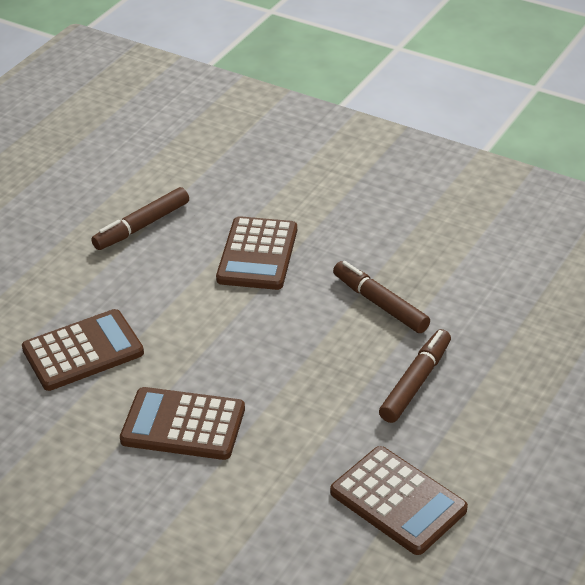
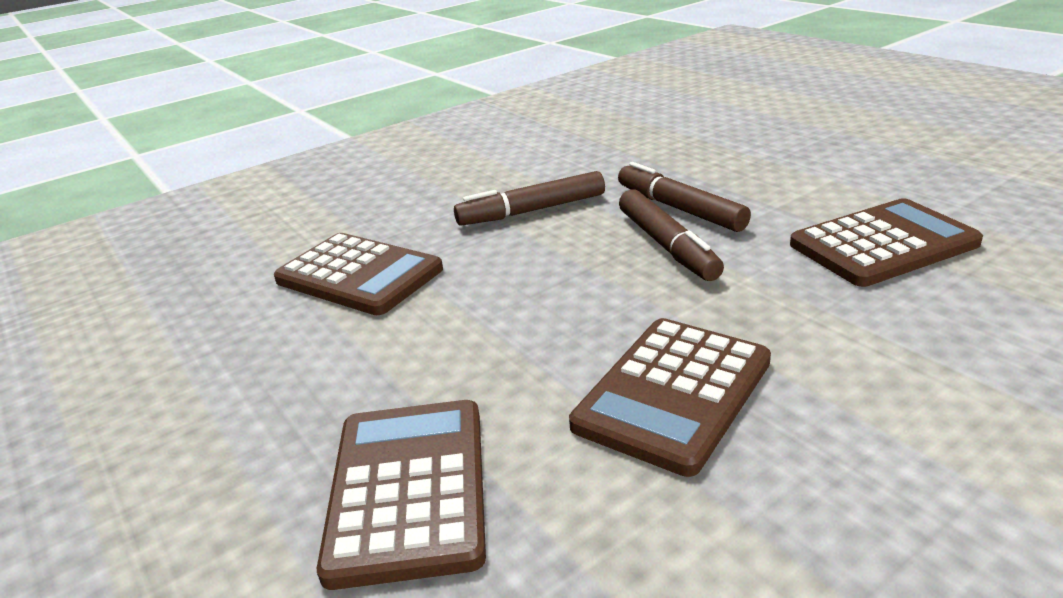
camera: 65 degrees left, 10 degrees down
(142, 226) = (172, 366): brown marker -> brown marker (667, 245)

